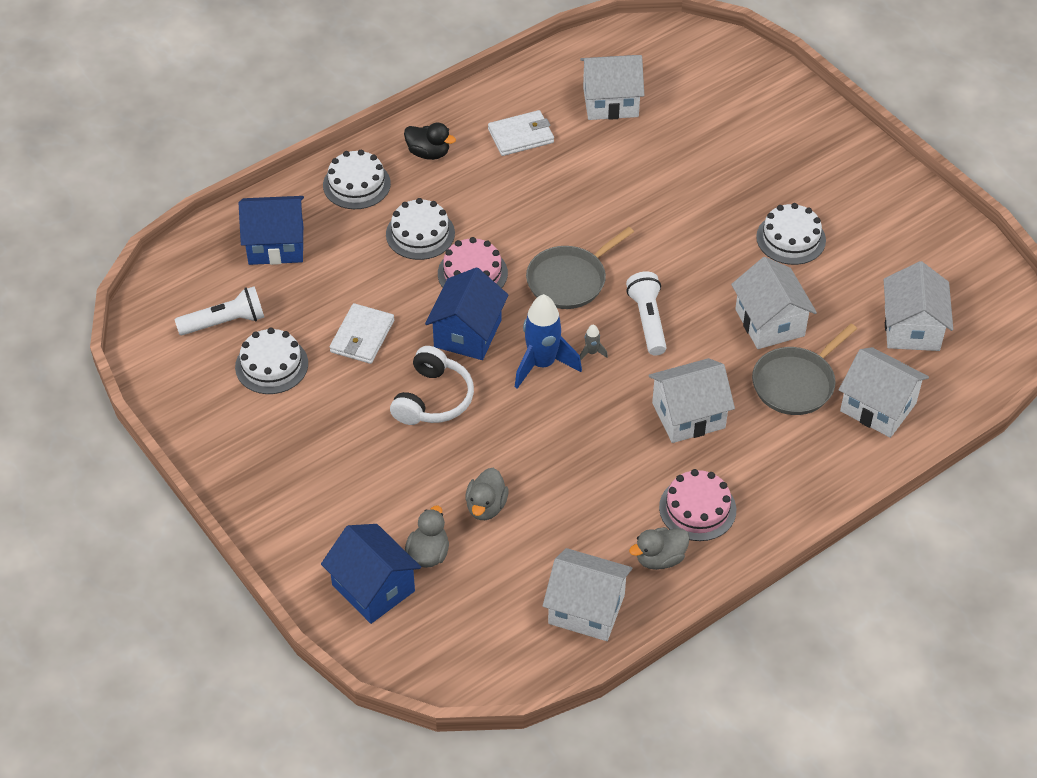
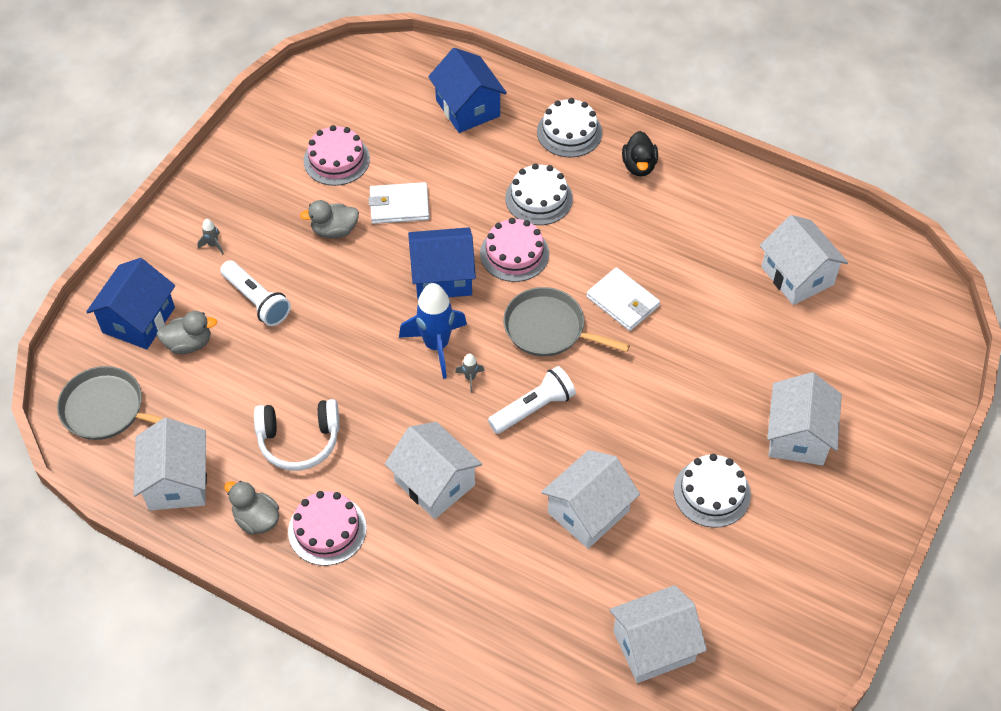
camera: 65 degrees right, 5 degrees up
(224, 322) = (366, 111): white flashlight -> white flashlight (256, 300)
(271, 365) = (336, 159): white cake -> pink cake
(315, 498) = (213, 245): none -> grey rocket
(433, 399) = (356, 281): white headphones -> white headphones (299, 440)
(486, 506) = (256, 365): grey duck -> grey duck (334, 230)
(521, 136) = (705, 224): white wallet -> white wallet (623, 301)
(796, 383) = (522, 561): grey pan -> grey pan (107, 409)
(878, 407) = (529, 647): white house -> white house (798, 436)

